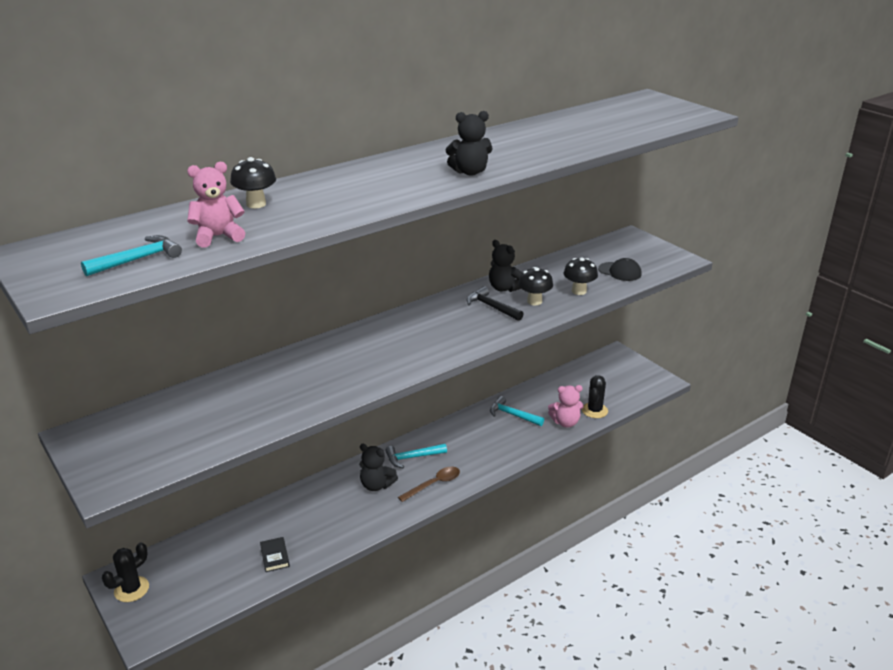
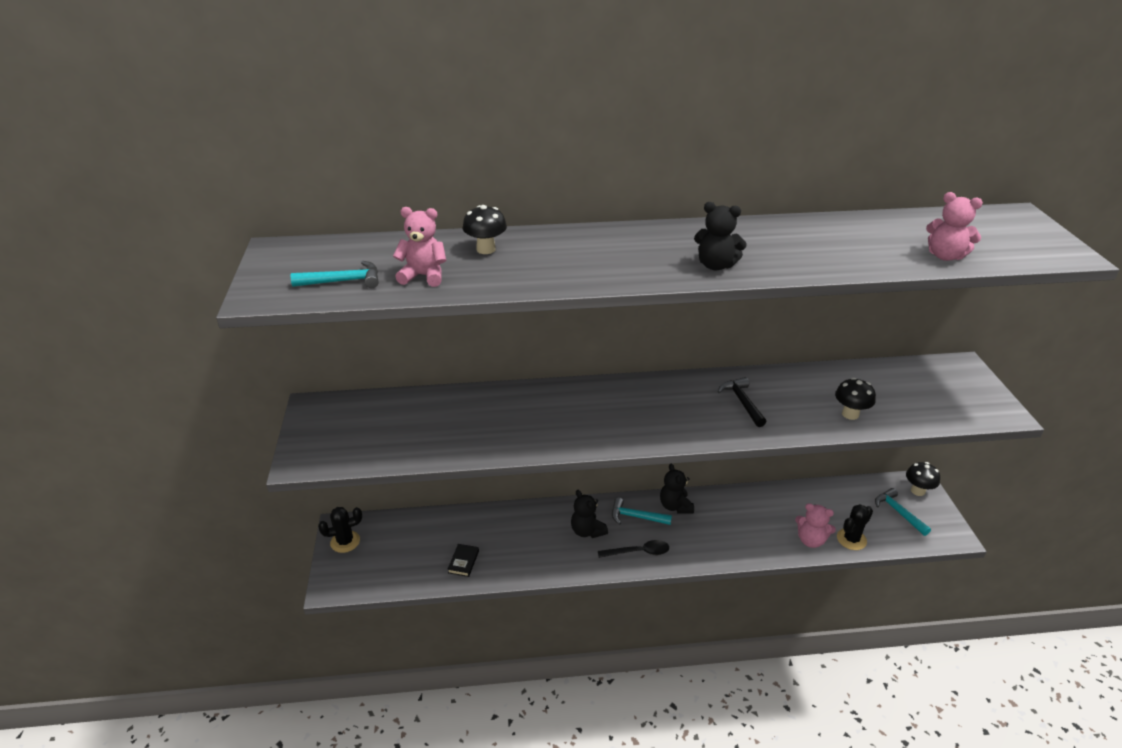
camera: 30 degrees right, 5 degrees up
(434, 484) = (638, 552): brown spoon -> black spoon
(504, 288) = (771, 385): black teddy bear -> black teddy bear (675, 506)
(513, 415) = (760, 511): turquoise hammer -> turquoise hammer (898, 512)
(534, 301) = (792, 410): black mushroom -> black mushroom (917, 491)
(620, 272) = (916, 405): black cap -> none
(626, 131) = (945, 256): none -> pink teddy bear

